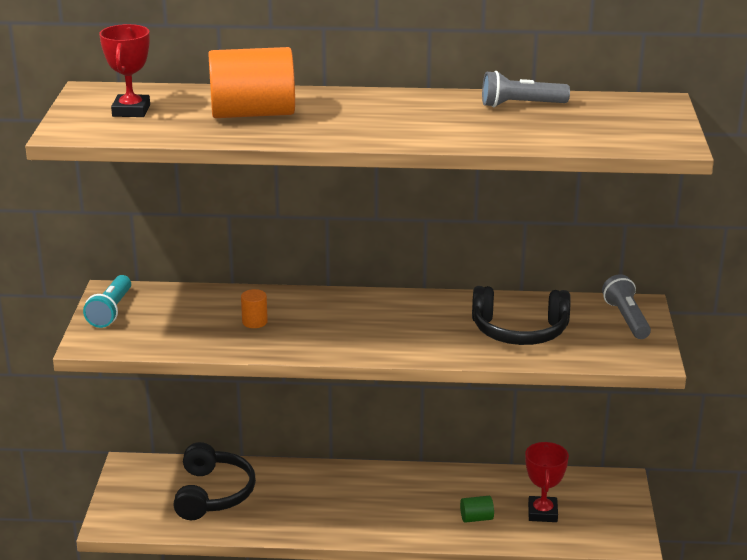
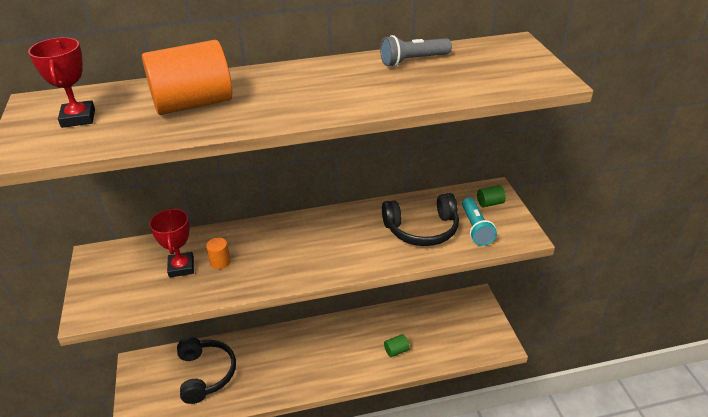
camera: 15 degrees left, 10 degrees up
(111, 311) = (98, 275): turquoise flashlight -> turquoise flashlight (476, 228)
(542, 513) = (437, 335): red trophy -> red trophy (181, 267)
(626, 319) = (490, 203): grey flashlight -> green cylinder

